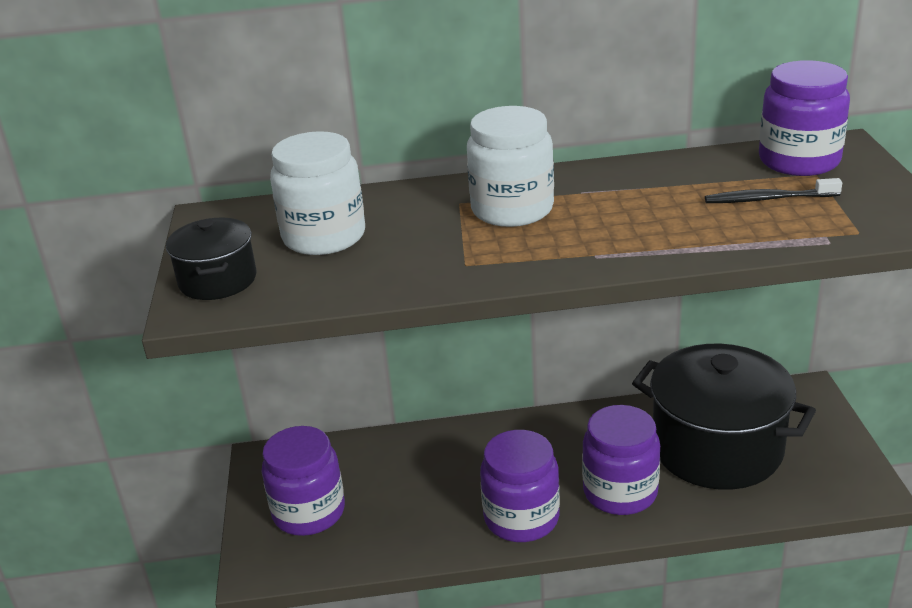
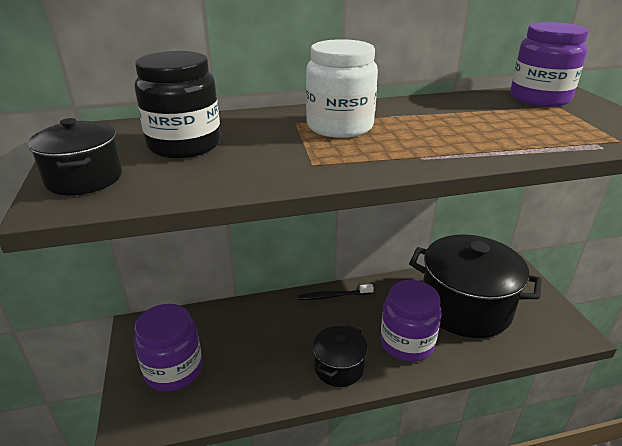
camera: 10 degrees left, 0 degrees up
(324, 237) = (184, 145): white jar -> black jar
(521, 518) = (339, 367): purple jar -> black pot
(768, 199) = (534, 120): black toothbrush -> black toothbrush (333, 296)

